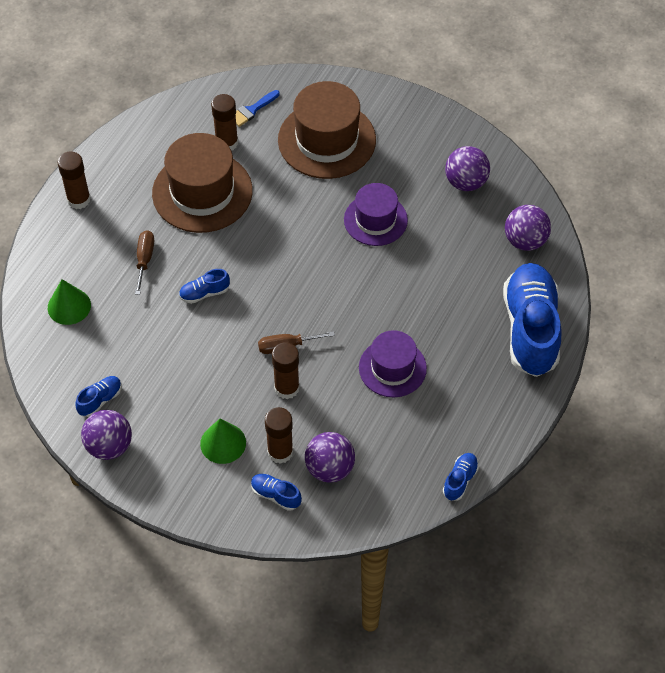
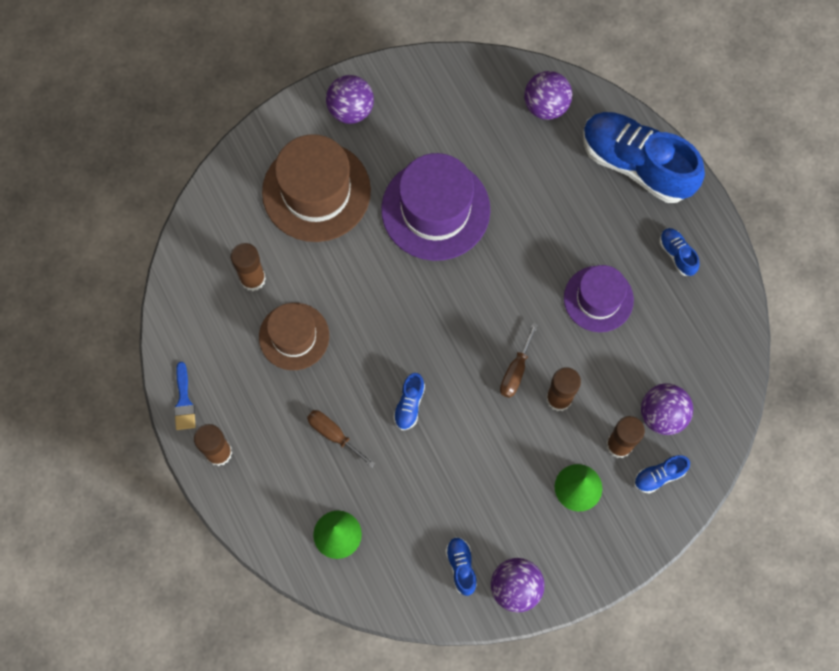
camera: 55 degrees left, 15 degrees up
(202, 192) = (294, 336): brown hat -> brown hat, size x0.63
(252, 110) = (231, 232): blue brush -> blue brush (184, 401)
(375, 220) = (435, 209): purple hat -> purple hat, size x1.59
(460, 480) = (741, 319): blue shoe -> blue shoe (677, 254)
(466, 182) = (450, 109): purple ball -> purple ball (351, 110)

